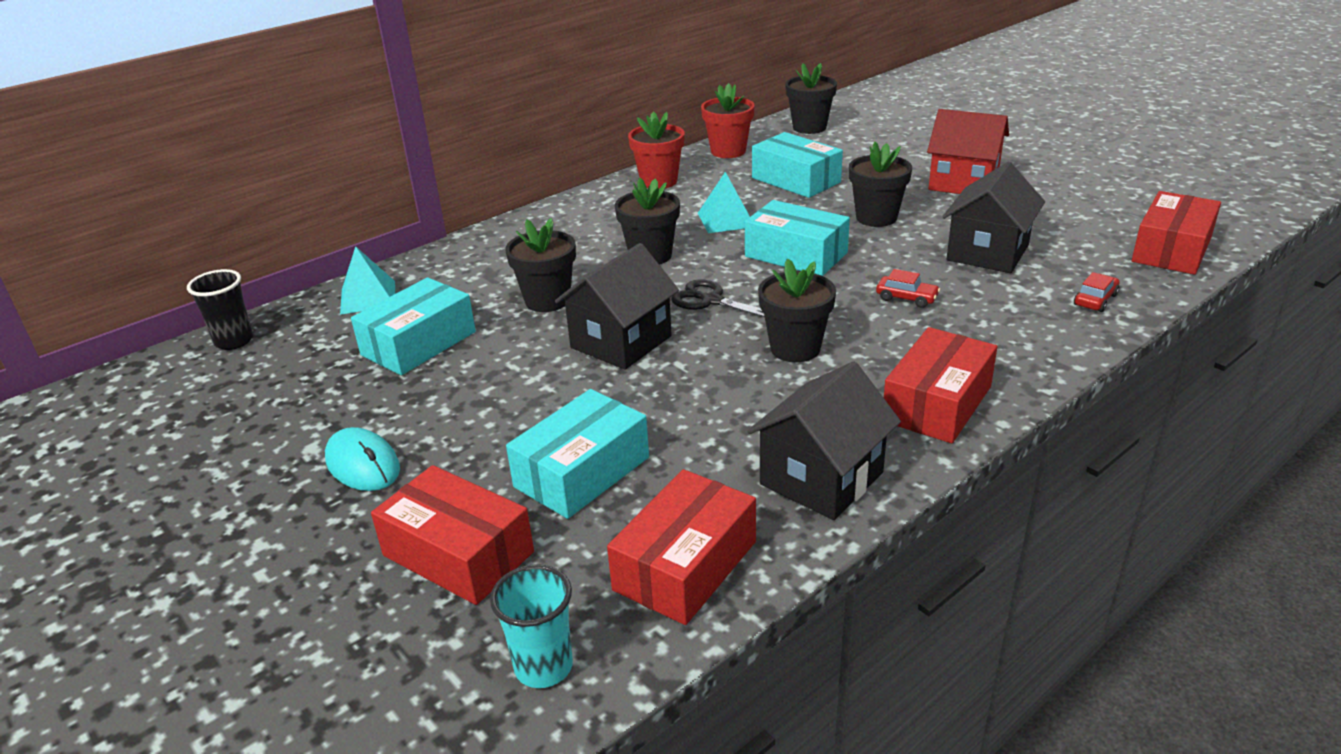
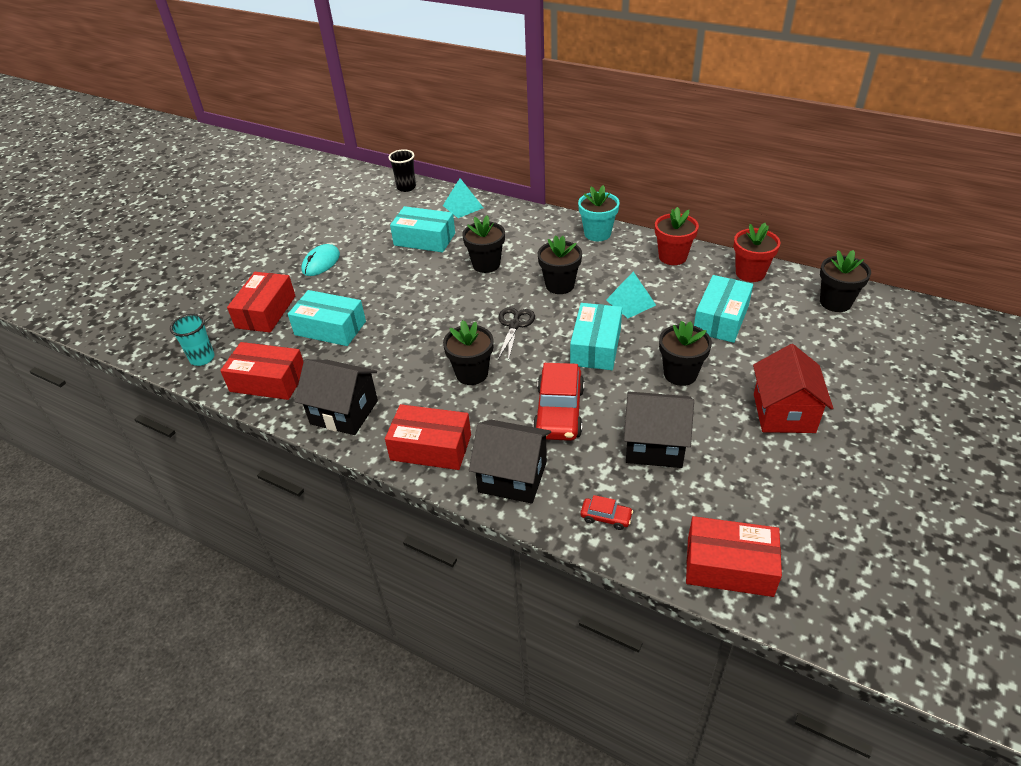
camera: 70 degrees right, 10 degrees up
(562, 213) = (597, 233): none -> turquoise flower pot
(621, 342) = (452, 304): black house -> black house (512, 477)
(906, 298) = (559, 412): red car -> red car, size x2.18

